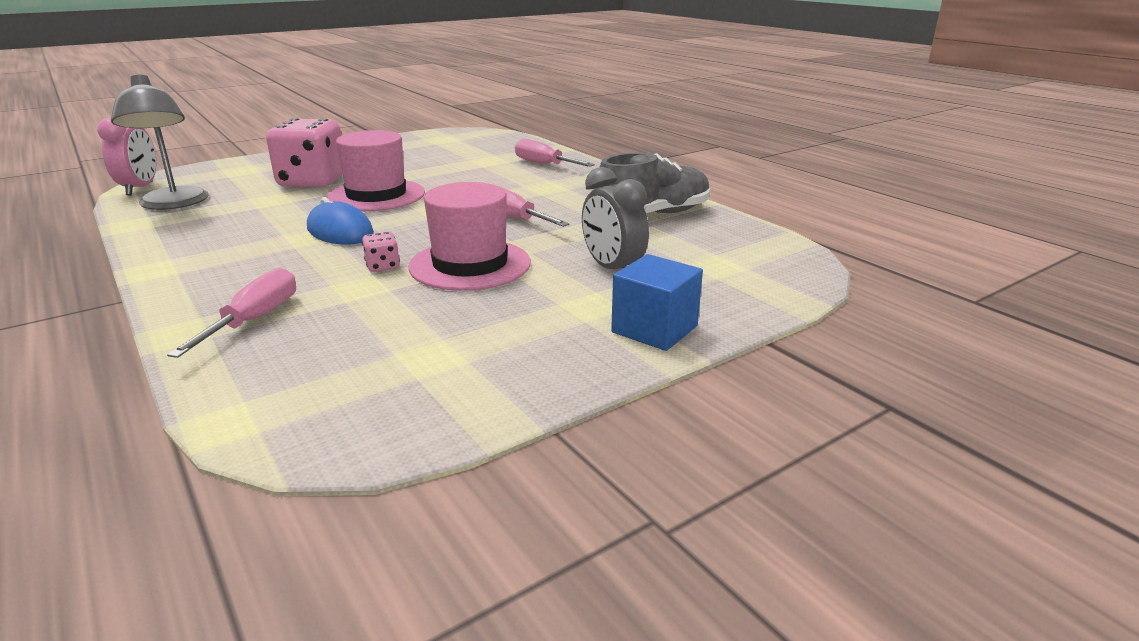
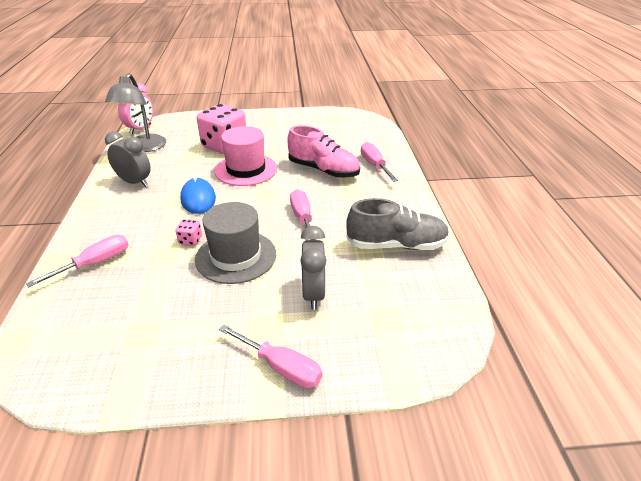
camera: 30 degrees right, 10 degrees up
(208, 236) = (135, 182): none -> grey clock
(470, 264) = (236, 256): pink hat -> grey hat
(486, 178) = (323, 170): none -> pink shoe
(654, 329) = (280, 367): blue cube -> pink screwdriver

